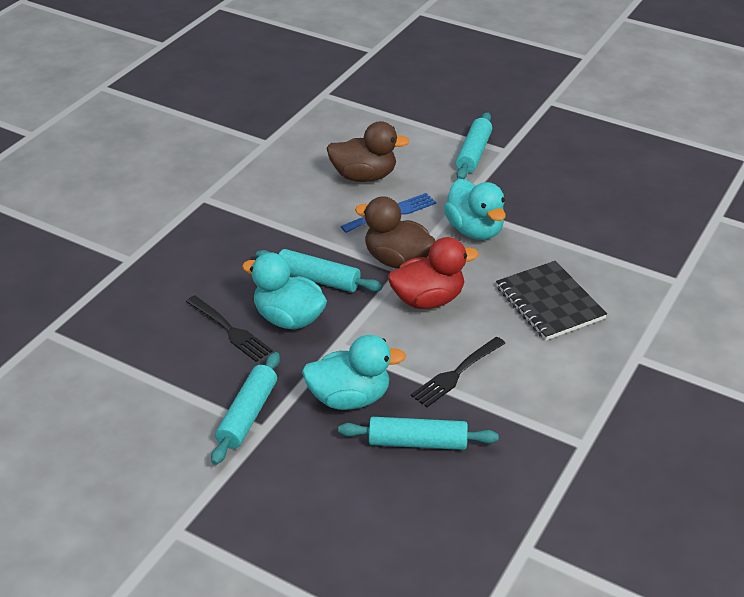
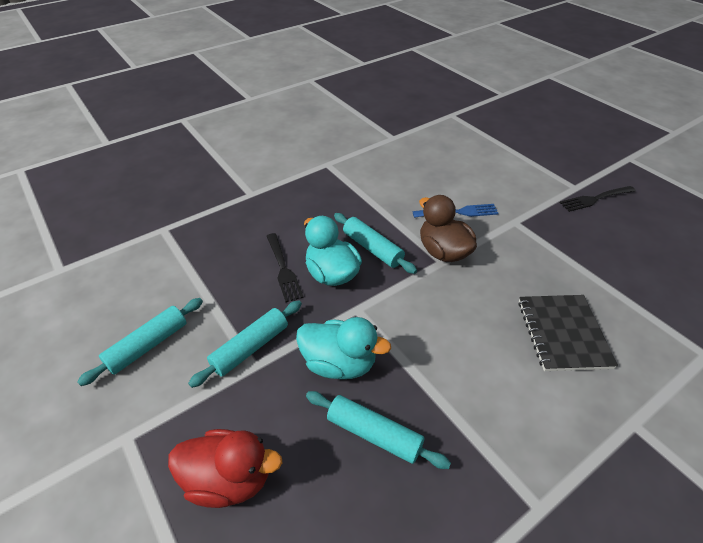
camera: 25 degrees right, 5 degrees up
(364, 176) = (451, 178): brown duck -> none
(428, 300) = (452, 294): red duck -> red duck (229, 479)
(456, 373) = (444, 374): black fork -> black fork (595, 199)
(473, 153) = (547, 183): turquoise rolling pin -> turquoise rolling pin (148, 345)
(474, 230) = (521, 245): turquoise duck -> none

